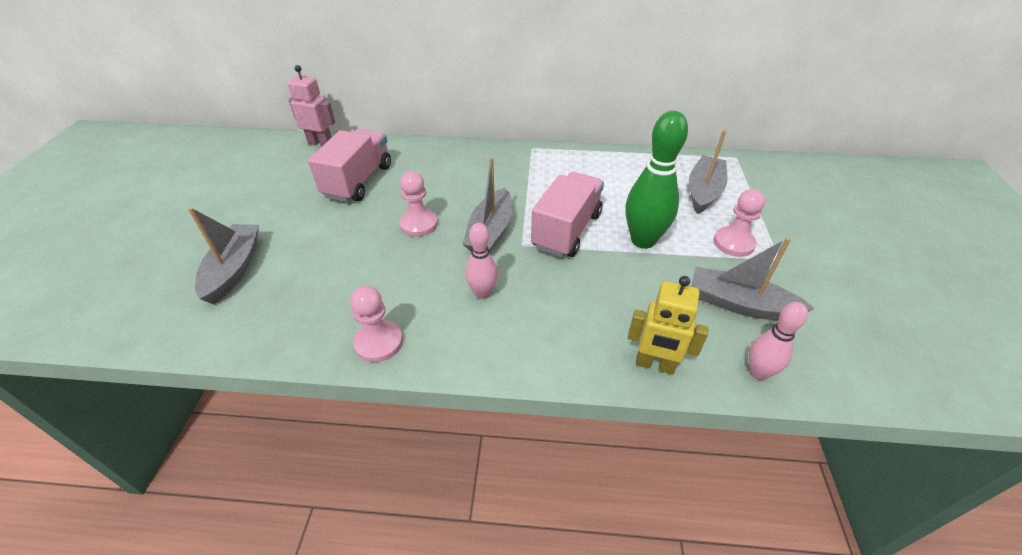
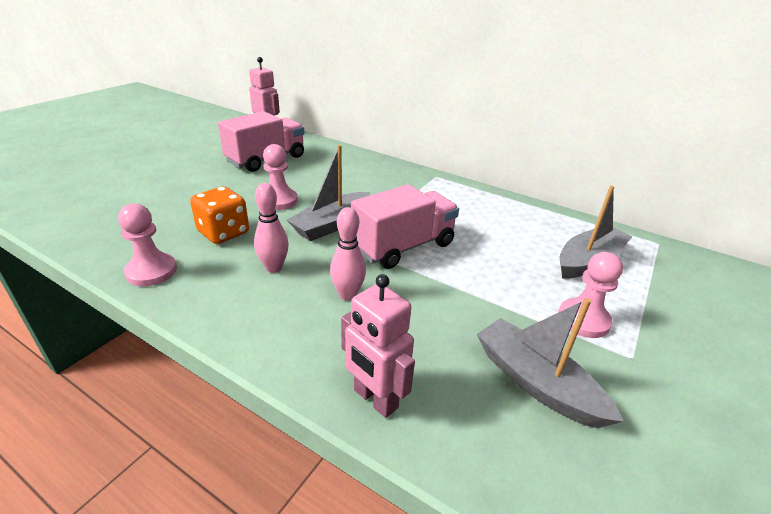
camera: 25 degrees right, 10 degrees down
(234, 269) = (117, 186): grey boat -> none
(402, 277) = (223, 233): none -> orange dice
(643, 240) = (475, 281): green bowling pin -> none
(654, 365) = (375, 399): yellow robot -> pink robot
(758, 372) = (494, 466): pink bowling pin -> pink bowling pin (348, 295)

